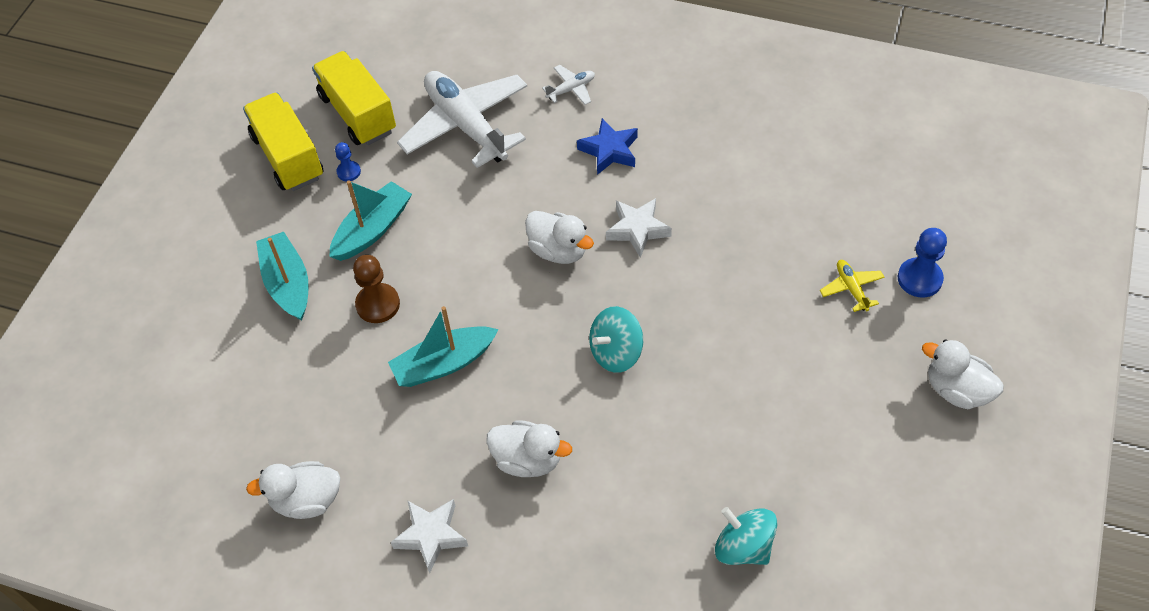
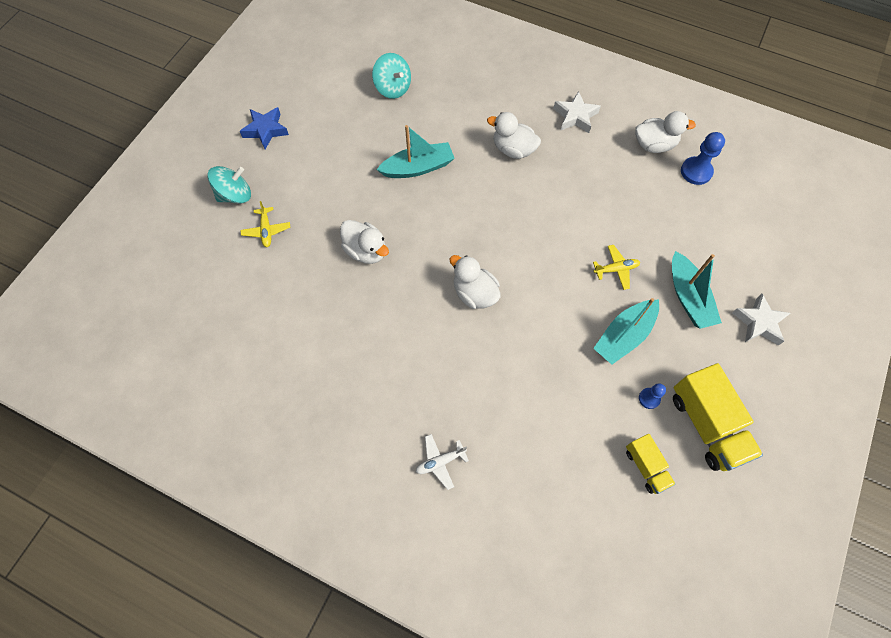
camera: 175 degrees left, 10 degrees up
(358, 113) = (646, 467): yellow truck -> yellow truck, size x0.56
(378, 304) = (616, 269): brown pawn -> yellow plane
(443, 364) = (566, 218): turquoise boat -> turquoise boat (418, 167)
(466, 125) = (543, 434): white plane -> none
(609, 150) = (417, 383): blue star -> blue star (265, 130)
(616, 352) = (445, 208): turquoise spinning top -> turquoise spinning top (235, 195)
(637, 230) = (409, 302): white star -> white star (759, 323)
(919, 279) = (215, 230): blue pawn -> blue pawn (696, 171)
(956, 390) = (230, 153): white duck -> white duck (366, 251)

